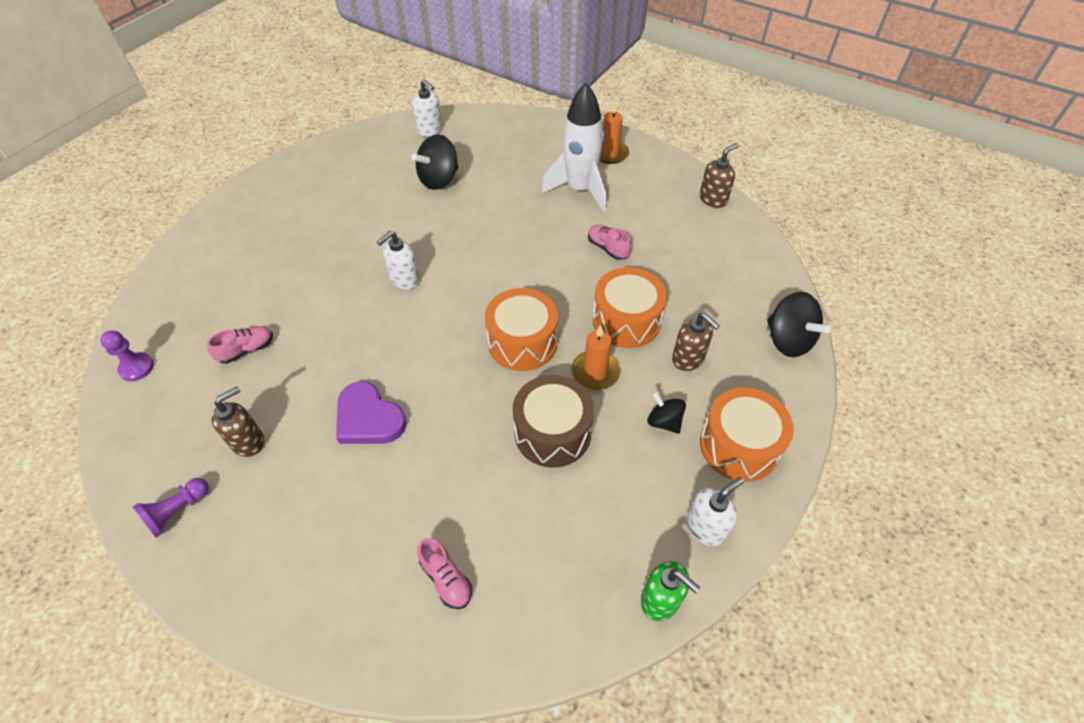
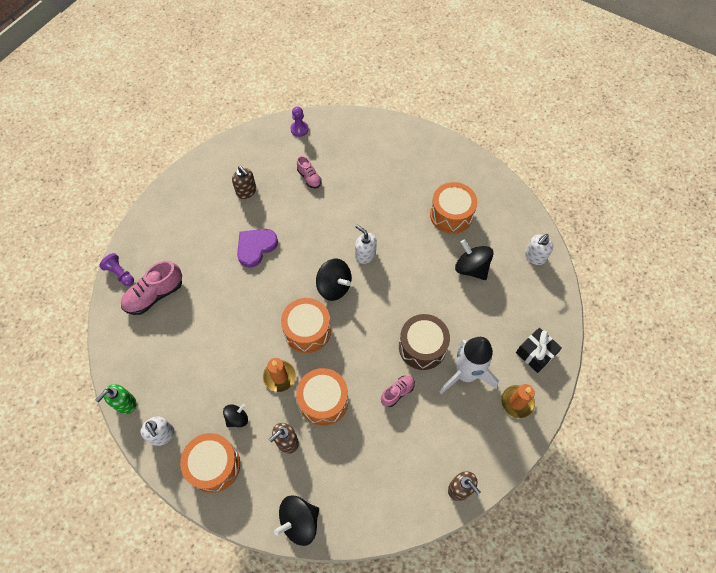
camera: 90 degrees right, 10 degrees up
(177, 511) = (209, 170): purple pawn -> purple pawn (120, 274)
(356, 194) = (451, 215): none -> orange drum
(446, 579) = (154, 295): pink shoe -> pink shoe, size x1.72
(453, 313) = (334, 287): none -> black spinning top
(552, 137) = (535, 353): none -> black gift
(552, 432) = (236, 349): brown drum -> brown drum (422, 347)

